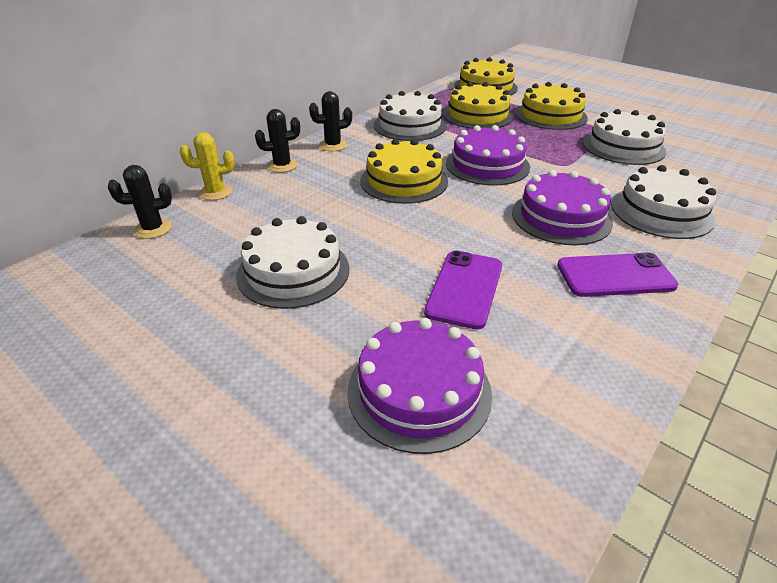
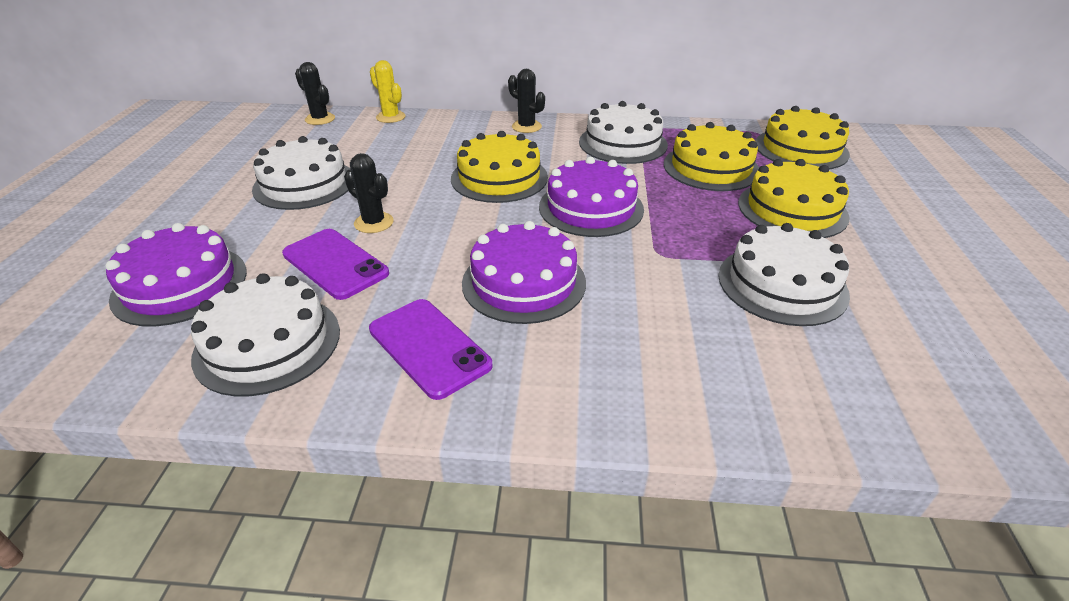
camera: 55 degrees right, 0 degrees up
(282, 166) = (462, 122): black cactus -> black cactus (374, 223)
(465, 289) = (335, 264): purple phone -> purple phone turned 60 degrees clockwise
(661, 212) = (622, 354): white cake -> white cake (268, 343)

